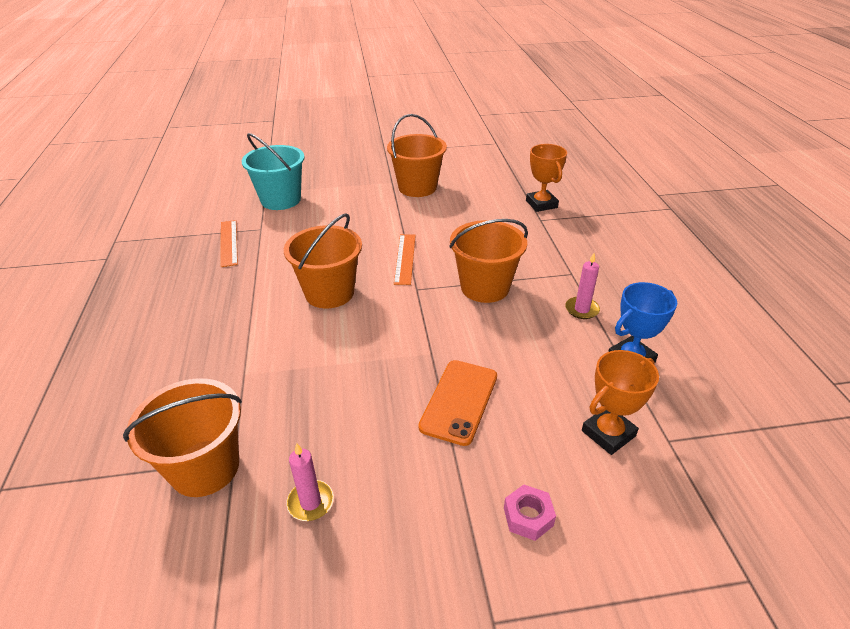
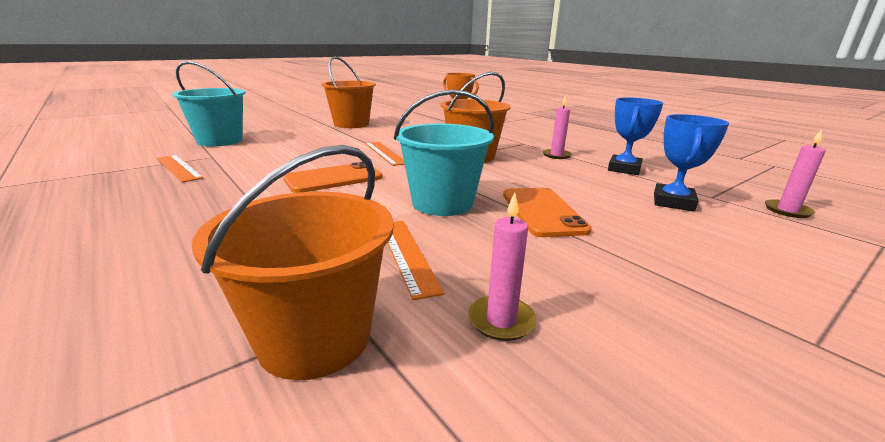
camera: 30 degrees left, 15 degrees down
(307, 415) = (407, 254): none -> orange ruler
(329, 293) = (333, 178): orange bucket -> orange phone
(386, 359) = (442, 203): none -> turquoise bucket
(528, 516) = (706, 260): pink nut -> none
(608, 433) = (673, 202): orange trophy -> blue trophy
(726, 493) = (787, 210): none -> pink candle

